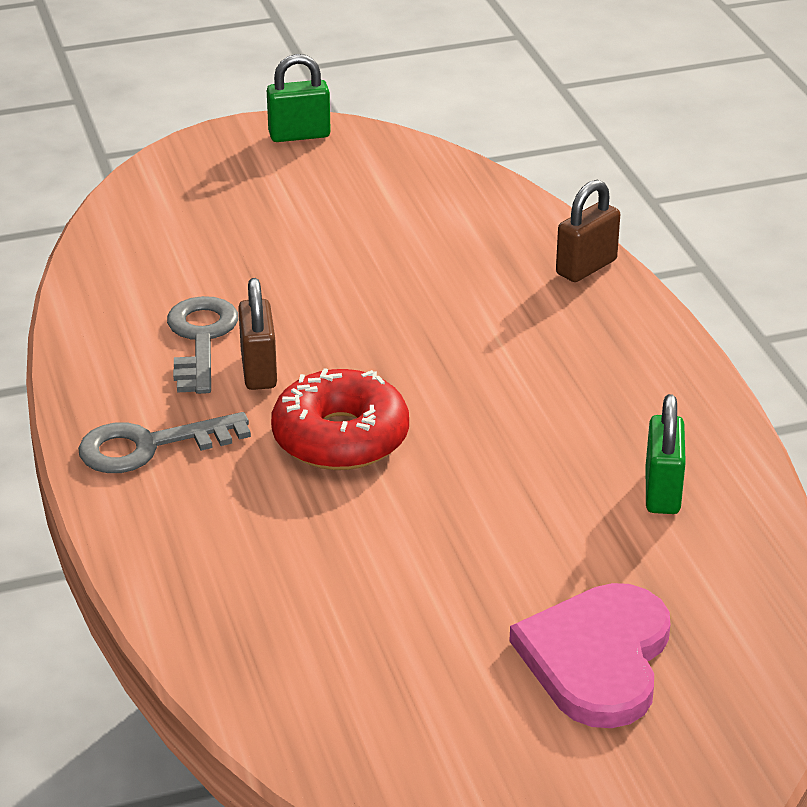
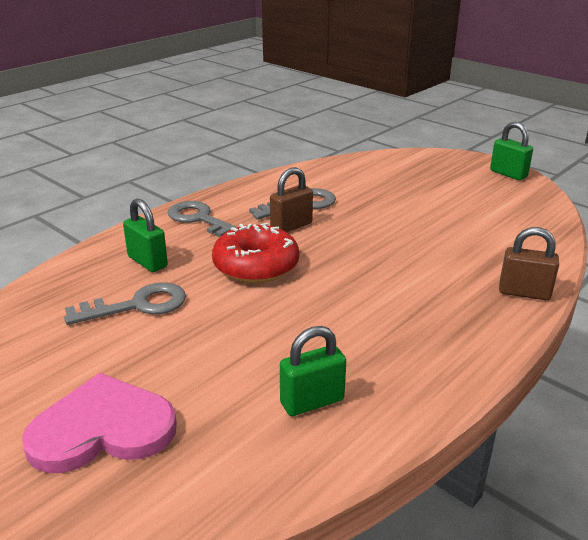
camera: 60 degrees right, 5 degrees down
(235, 532) = (147, 262): none -> green padlock
(351, 571) = (137, 305): none -> grey key

